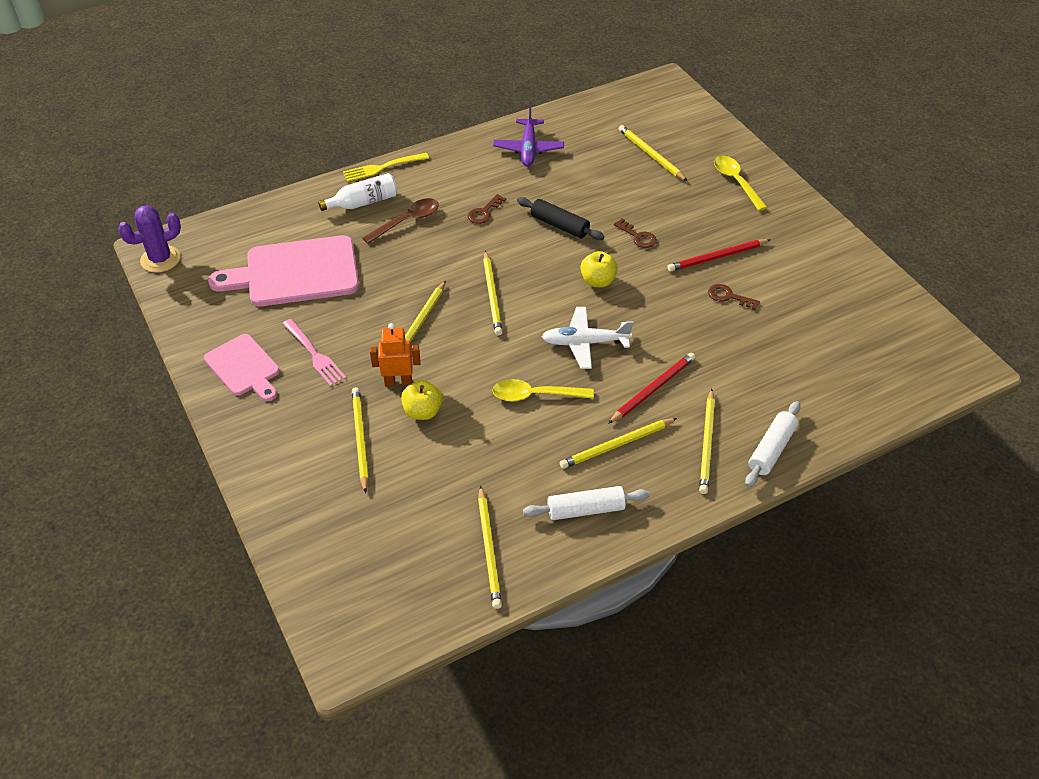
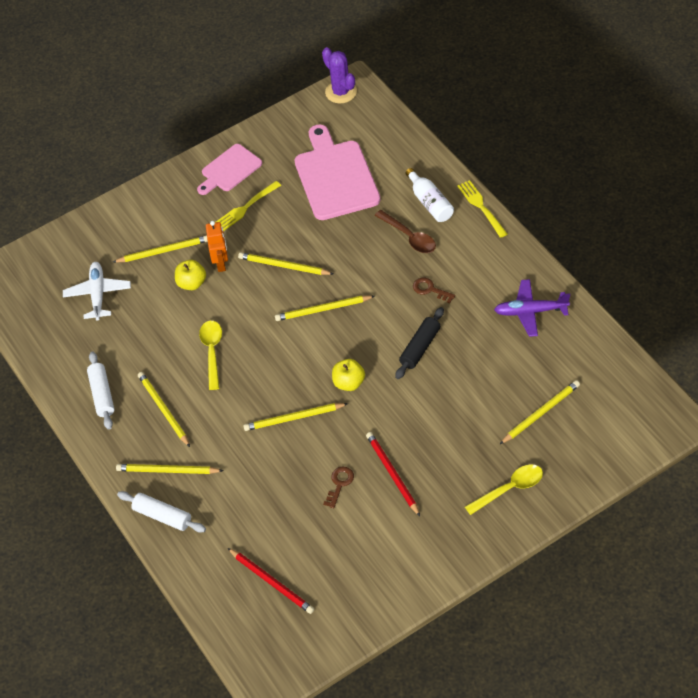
camera: 90 degrees right, 5 degrees up
(314, 354) = (246, 207): pink fork -> yellow fork
(489, 549) = (68, 341): yellow pencil -> yellow pencil (293, 418)
(584, 343) = (272, 379): white plane -> white plane (98, 294)
(638, 236) = (413, 409): brown key -> none
(653, 389) = (223, 431): red pencil -> red pencil (272, 582)

